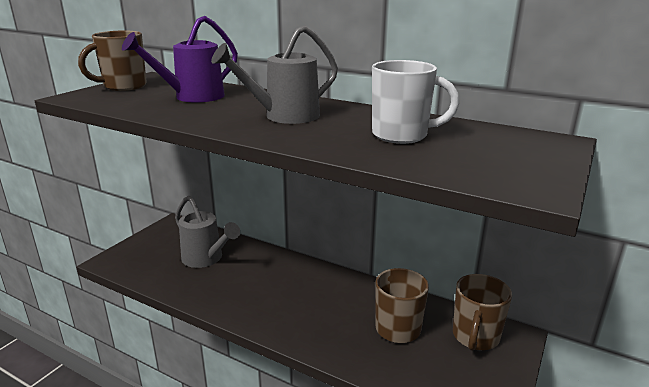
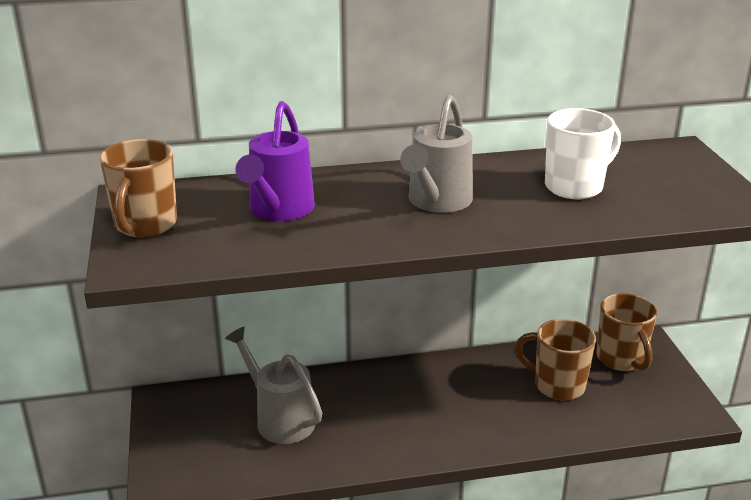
camera: 40 degrees left, 5 degrees up
(206, 259) = (279, 419): grey watering can -> grey watering can turned 135 degrees counterclockwise

